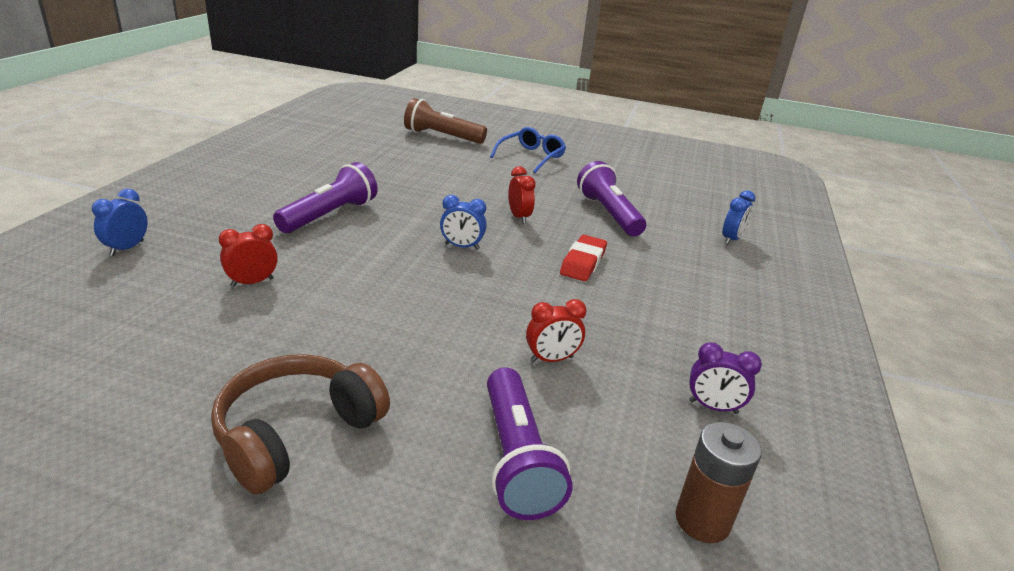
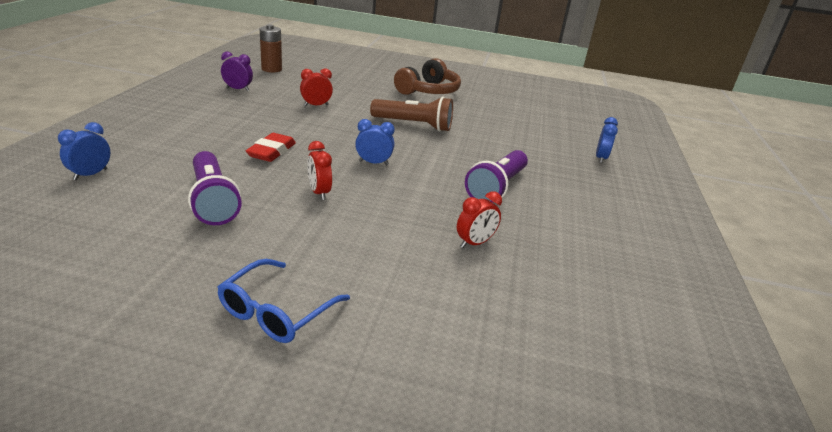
camera: 175 degrees right, 0 degrees up
(252, 282) = (502, 139): red clock -> red clock (475, 243)
(442, 136) = (442, 363): brown flashlight -> brown flashlight (414, 125)
(516, 458) = (339, 82): purple flashlight -> none

